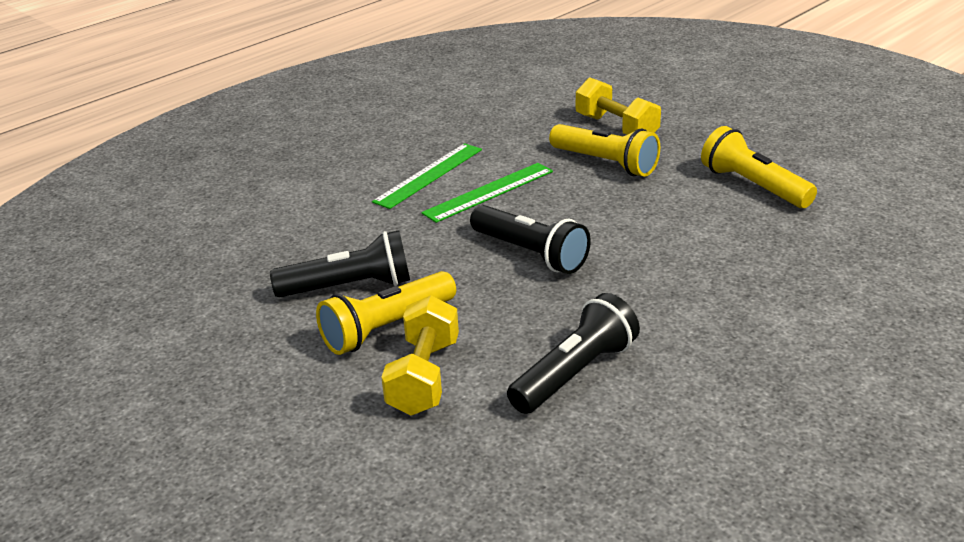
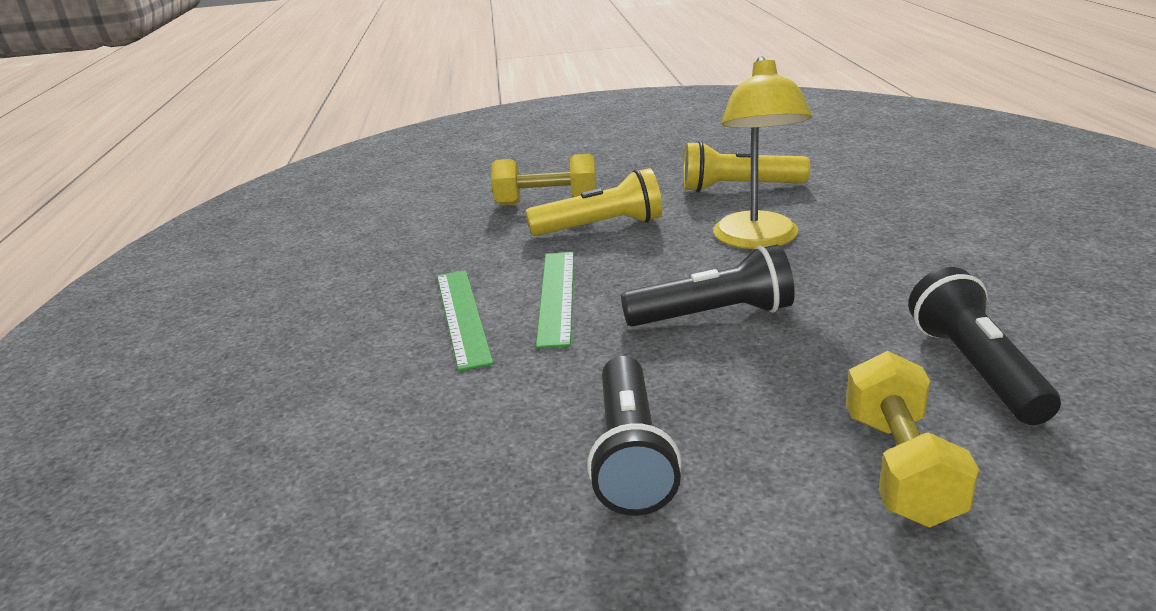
camera: 50 degrees left, 5 degrees down
(349, 287) = (630, 455): black flashlight -> black flashlight turned 150 degrees clockwise
(387, 328) = (761, 458): yellow flashlight -> none
(424, 377) = (901, 468): yellow dumbbell -> yellow dumbbell turned 45 degrees clockwise
(667, 228) = (758, 240): none -> yellow lamp

